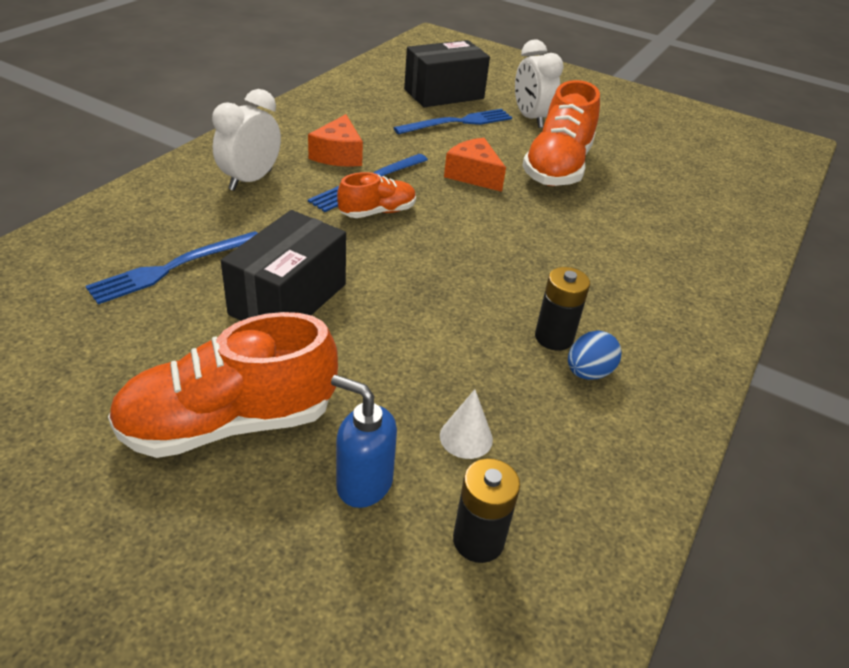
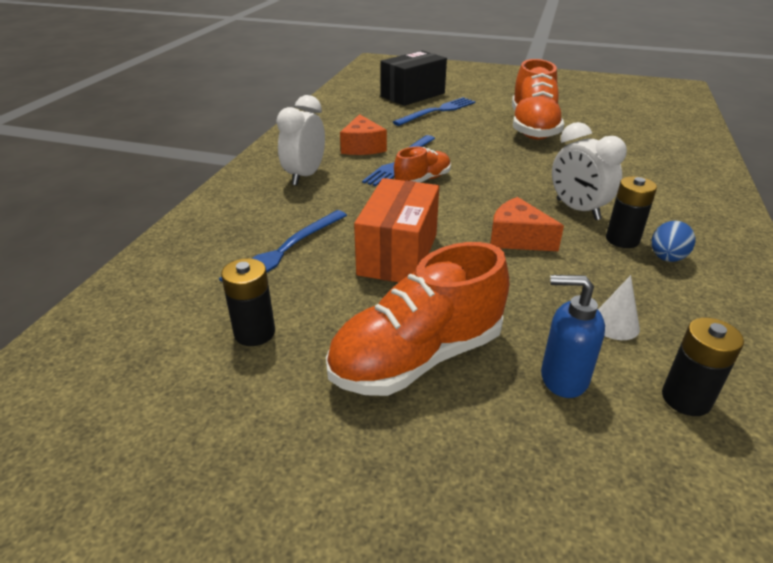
camera: 10 degrees left, 5 degrees down
(85, 356) = (254, 333): none -> black battery
(288, 299) = (398, 254): black box -> orange box
(473, 175) = (476, 143): orange cheese -> orange cheese (517, 238)
(530, 119) = (488, 100): white clock -> white clock (577, 210)

